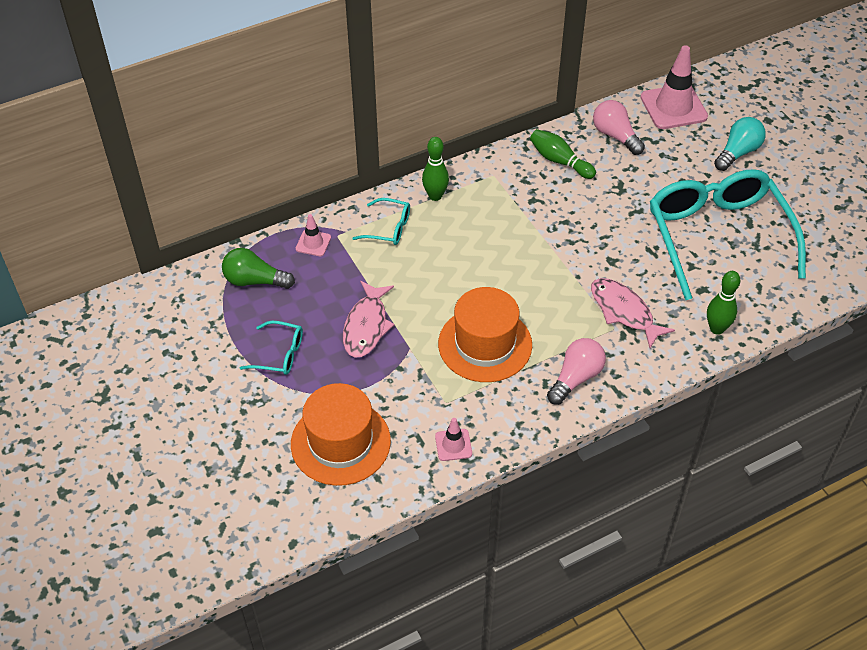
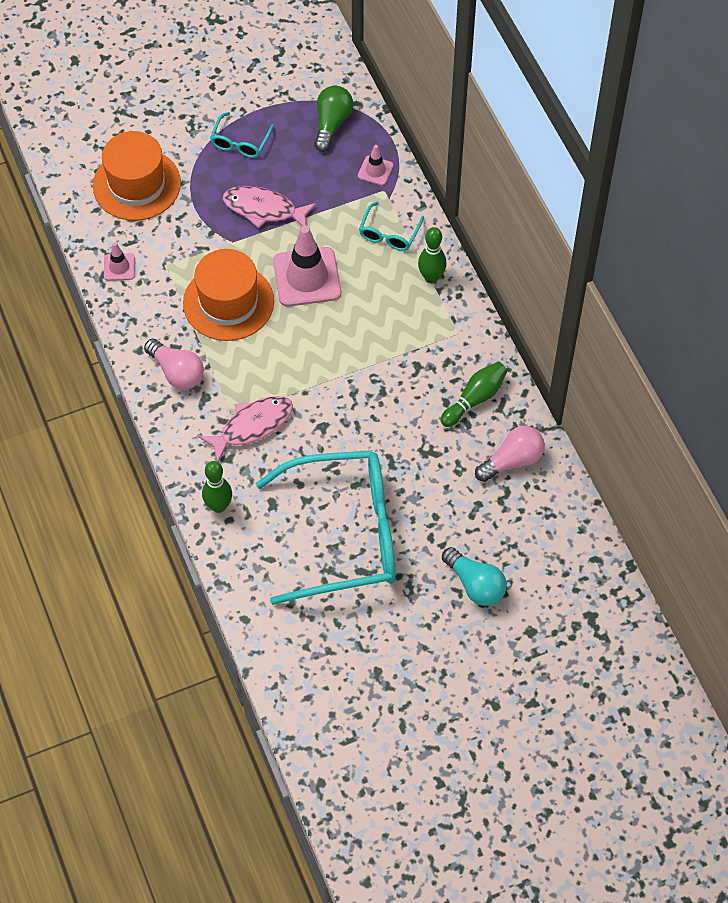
camera: 95 degrees right, 10 degrees up
(673, 107) = (559, 531): pink traffic cone -> pink traffic cone (307, 277)

